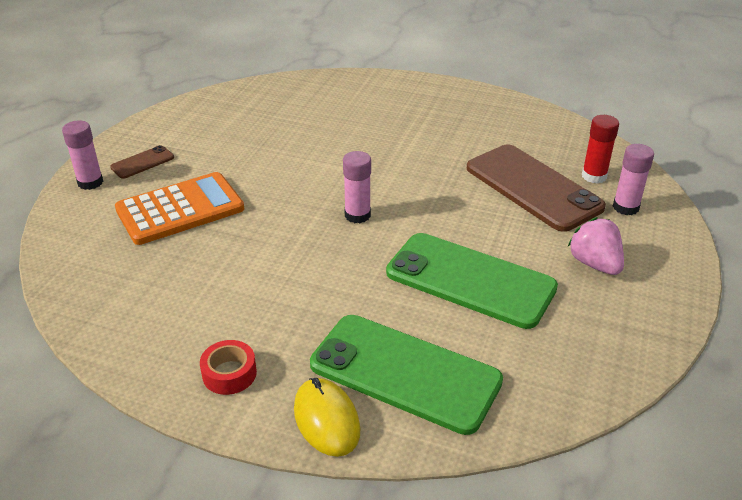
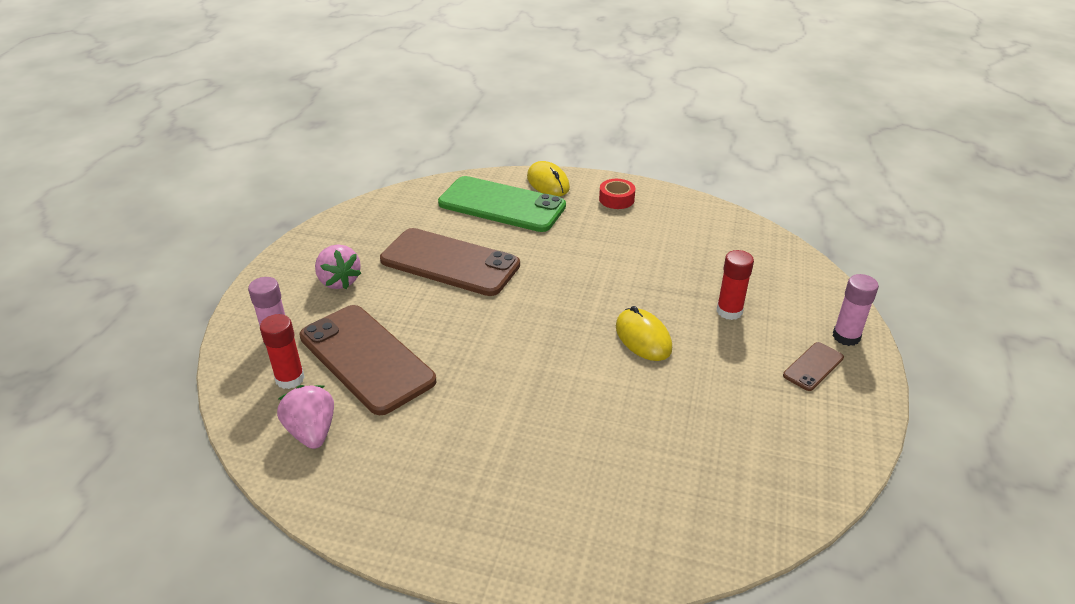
camera: 175 degrees right, 0 degrees up
(180, 209) = (729, 311): orange calculator -> red glue stick
(277, 191) = (643, 338): none -> yellow mouse
(357, 215) = (553, 315): pink glue stick -> none
(470, 280) = (450, 263): green phone -> brown phone
(556, 142) = (312, 432): none -> pink strawberry

